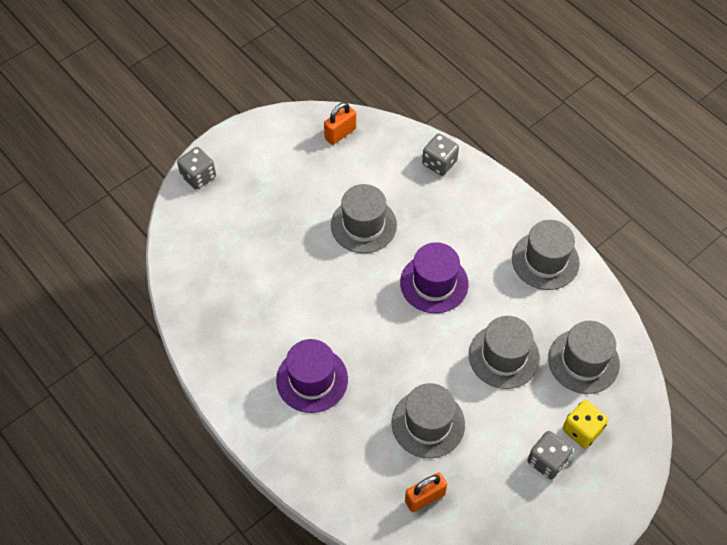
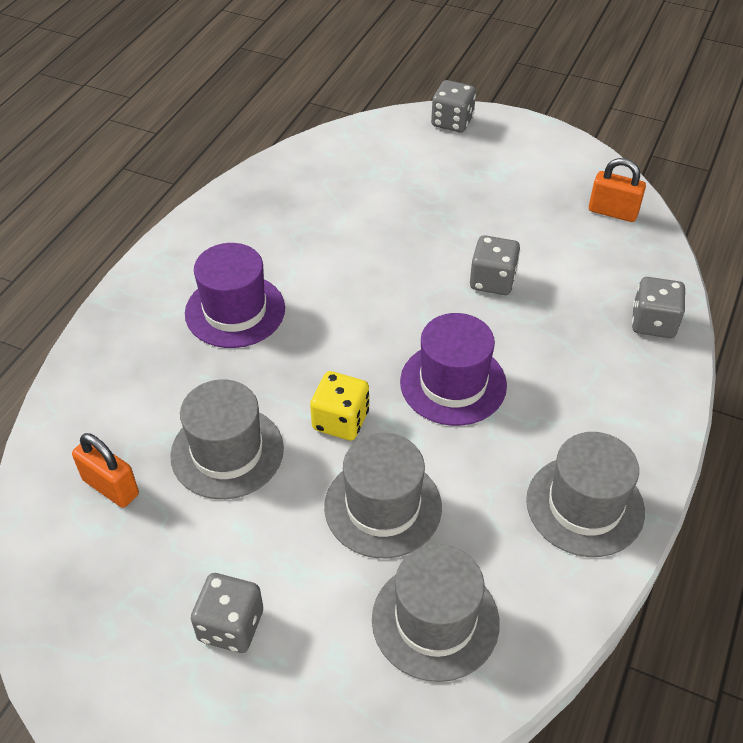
camera: 65 degrees right, 10 degrees down
(363, 225) = (492, 281): grey hat -> grey dice
(582, 430) = (308, 659): yellow dice -> yellow dice (340, 420)

